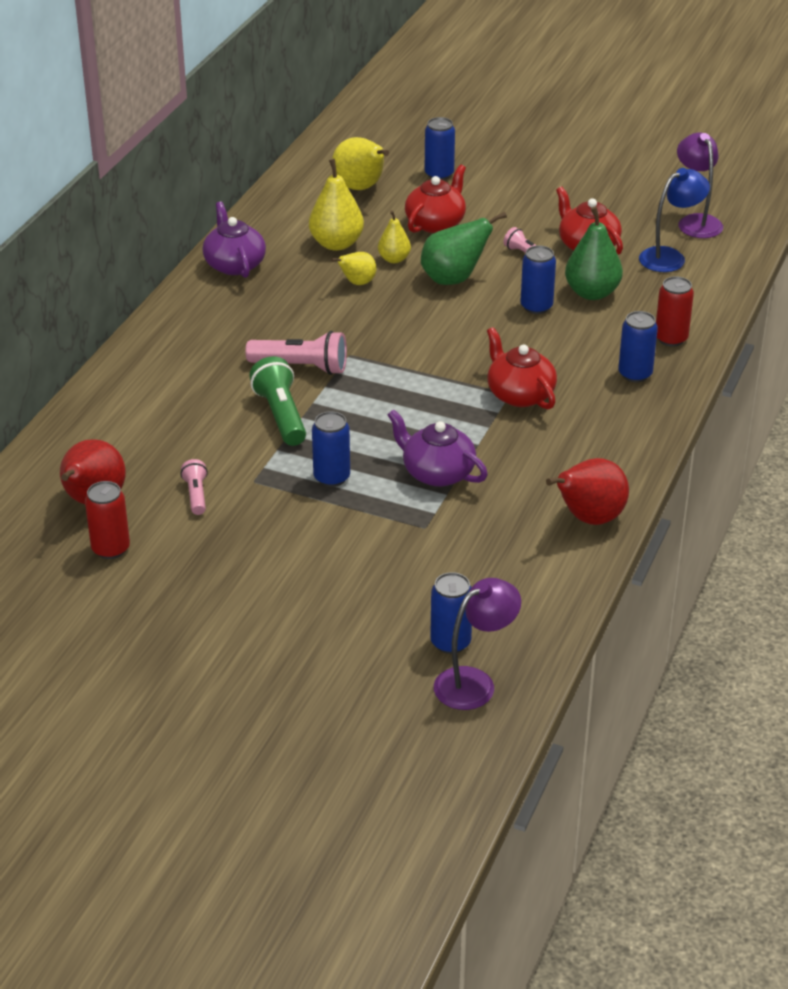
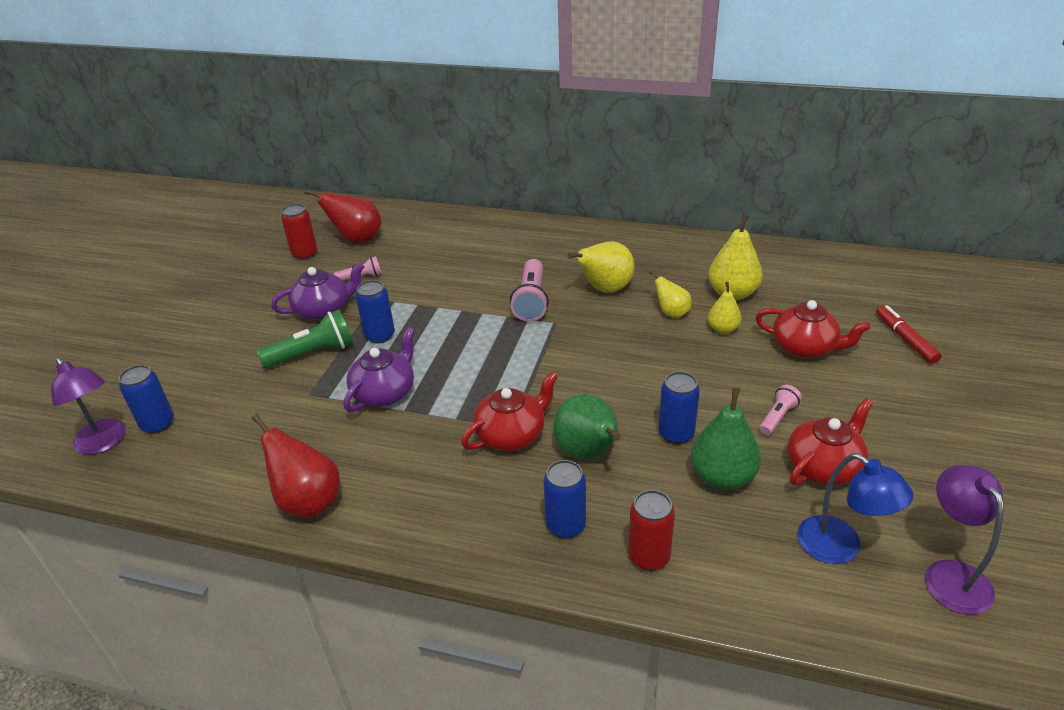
camera: 85 degrees right, 0 degrees up
(234, 264) = (673, 248): purple teapot -> purple teapot (324, 310)
(281, 415) = (462, 300): green flashlight -> green flashlight (313, 353)
(361, 188) = (841, 294): yellow pear -> yellow pear (605, 289)
(439, 174) = (905, 339): blue can -> red marker
(454, 279) = (704, 370): green pear -> green pear (588, 453)
(696, 221) = (950, 575): purple lamp -> purple lamp turned 75 degrees counterclockwise

